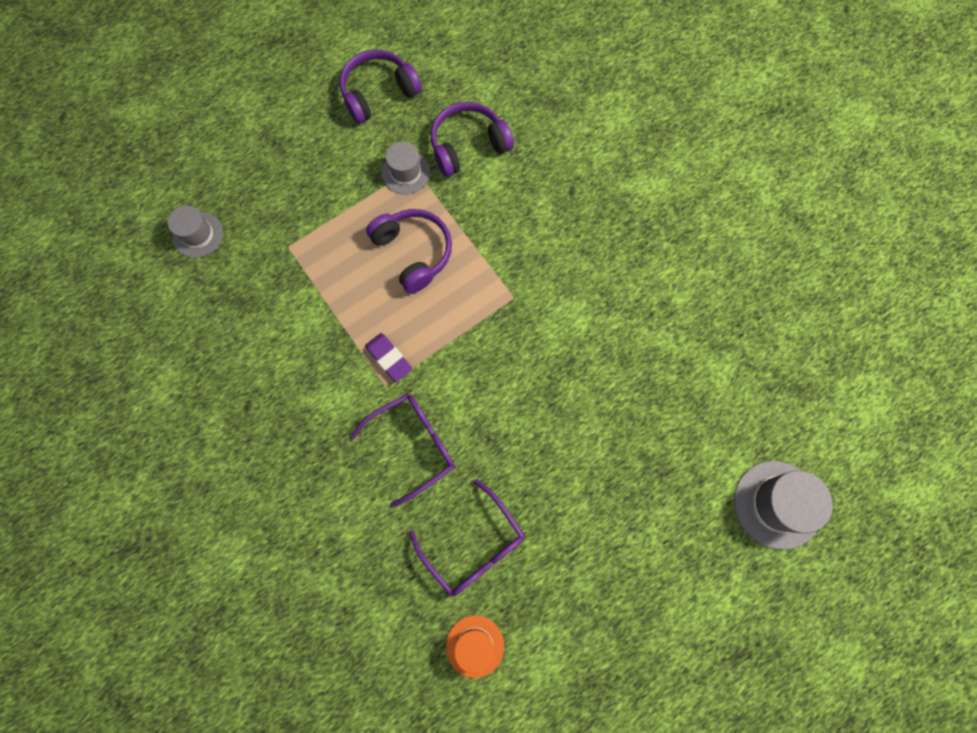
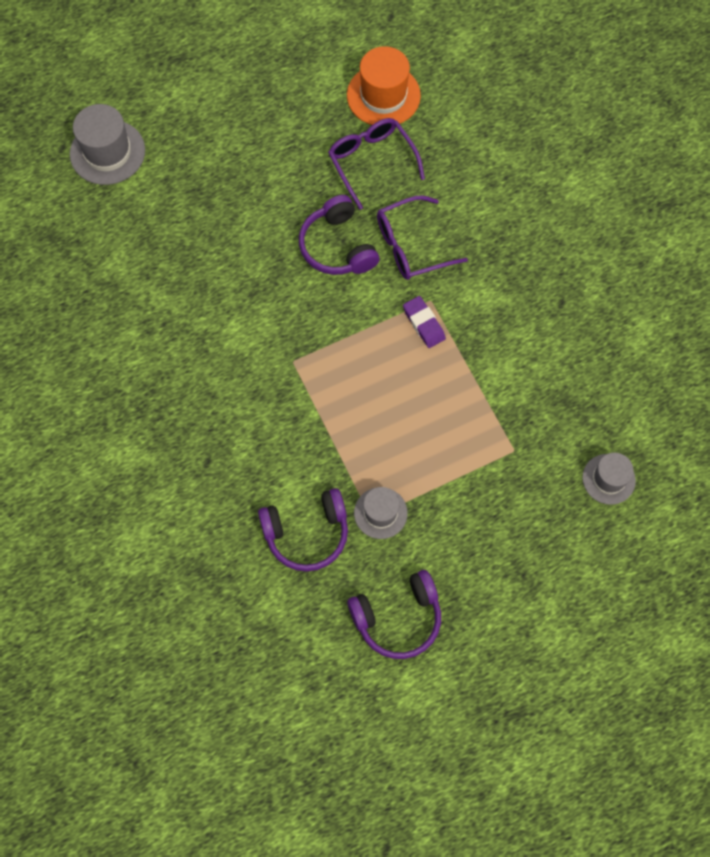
camera: 170 degrees left, 5 degrees down
(413, 252) = (385, 422): purple headphones -> purple headphones (337, 246)
(475, 646) = (383, 95): orange hat -> orange hat, size x1.57

